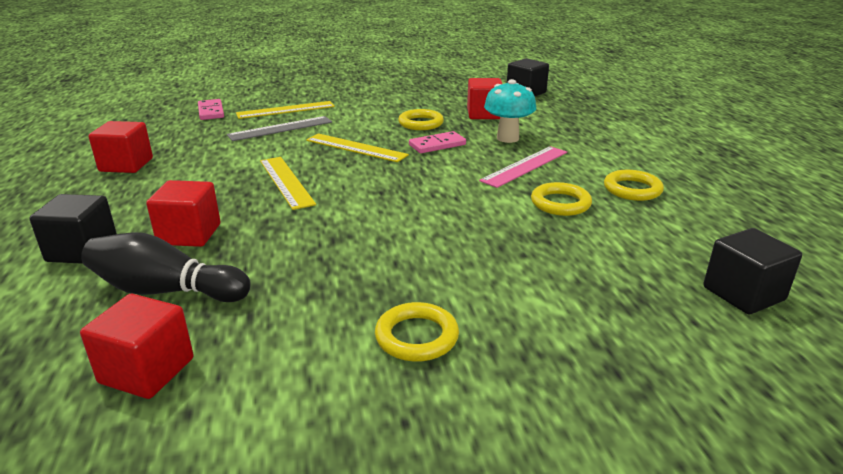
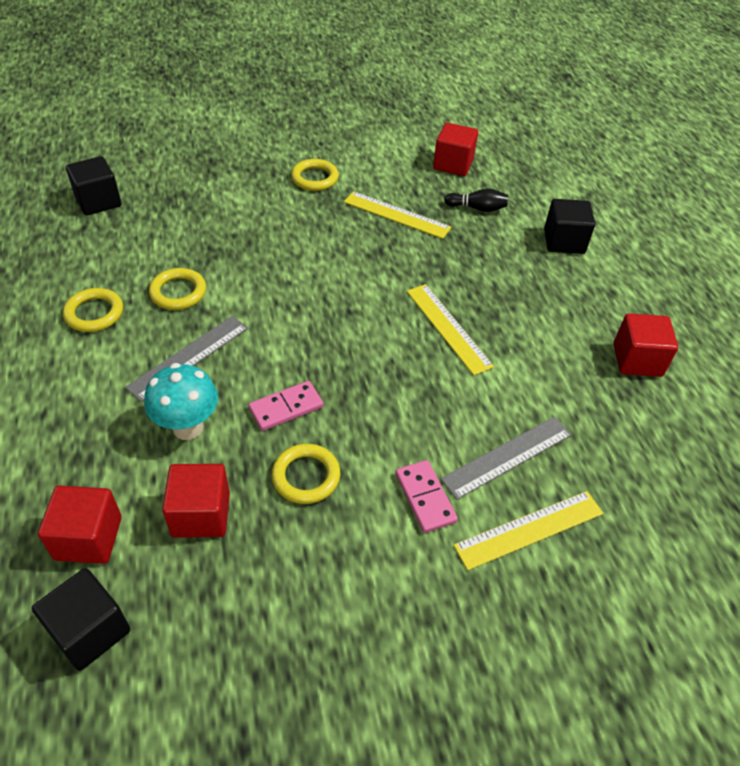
camera: 175 degrees right, 20 degrees up
(166, 291) = (477, 208): black bowling pin -> black bowling pin, size x0.58
(189, 234) = (496, 257): red cube -> red cube (88, 538)
(211, 112) = (645, 520): pink domino -> pink domino (425, 497)
(356, 147) = (389, 400): yellow ruler -> yellow ruler (396, 215)
(525, 166) = (189, 357): pink ruler -> grey ruler

